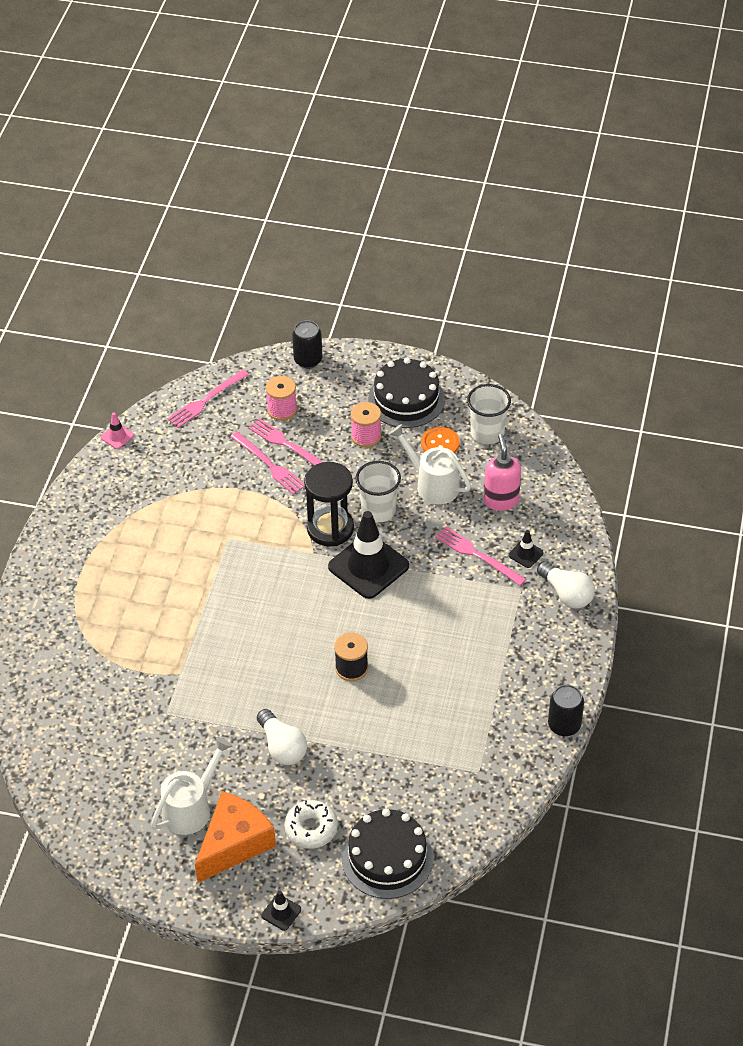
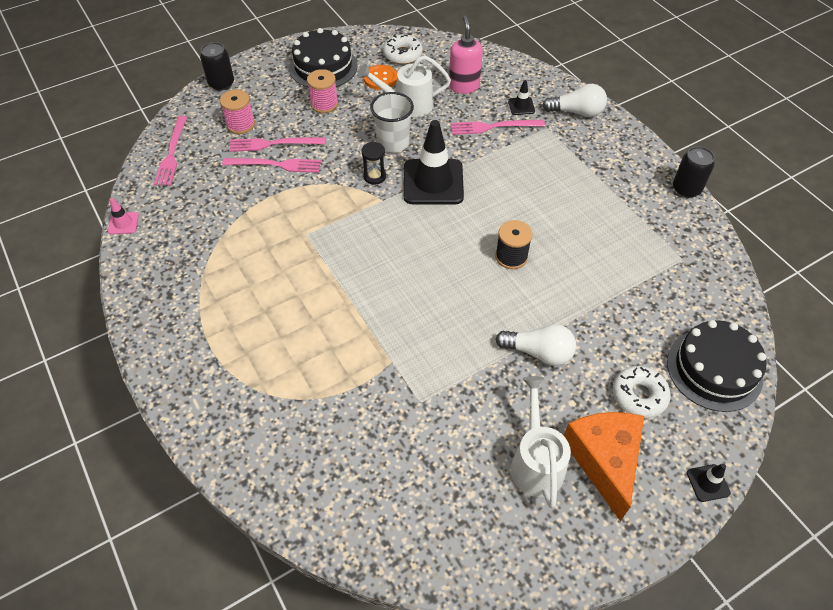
camera: 45 degrees left, 5 degrees up
(330, 528) = (374, 176): black hourglass -> black hourglass, size x0.50
(487, 433) = (402, 54): white cup -> white donut
(501, 500) = (464, 86): pink soap dispenser -> pink soap dispenser turned 45 degrees clockwise

